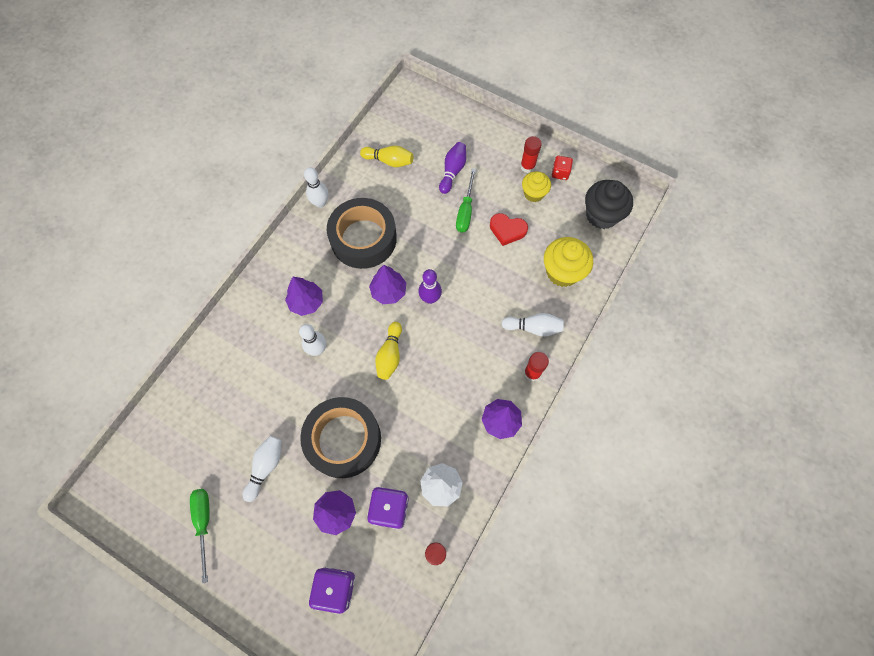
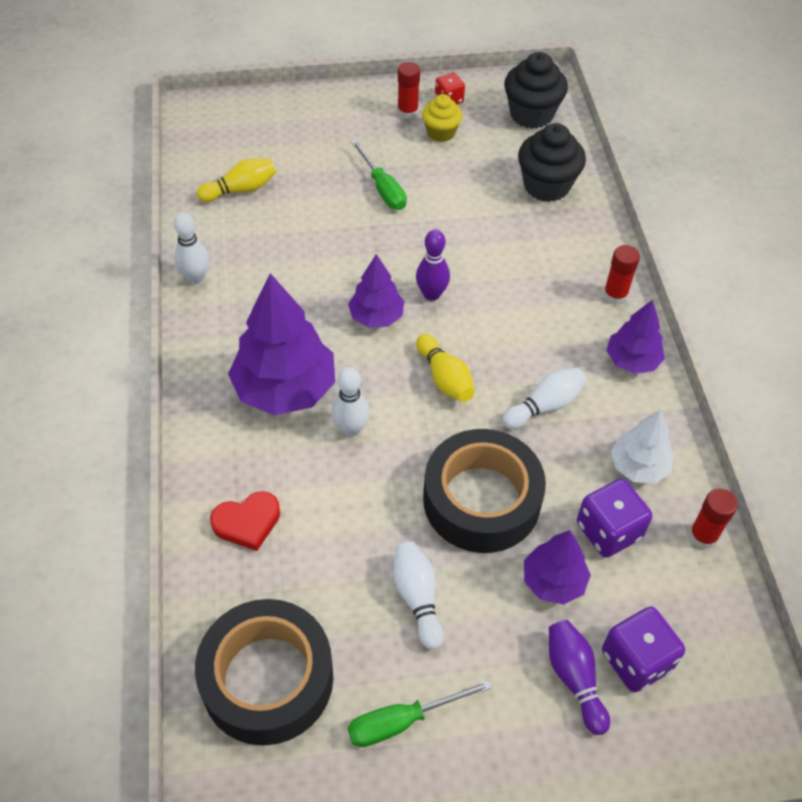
camera: 40 degrees left, 15 degrees down
(204, 523) = (402, 721): green screwdriver -> green screwdriver turned 60 degrees counterclockwise
(306, 302) = (285, 389): purple tree -> purple tree, size x1.78
(363, 238) = (289, 282): black tape -> black tape (267, 679)
(452, 171) = (328, 160): purple bowling pin -> purple bowling pin (574, 678)
(507, 230) = (448, 181): red heart -> red heart (247, 522)
(533, 328) = (572, 253): white bowling pin -> white bowling pin (544, 406)
(562, 272) = (546, 186): yellow cupcake -> black cupcake

